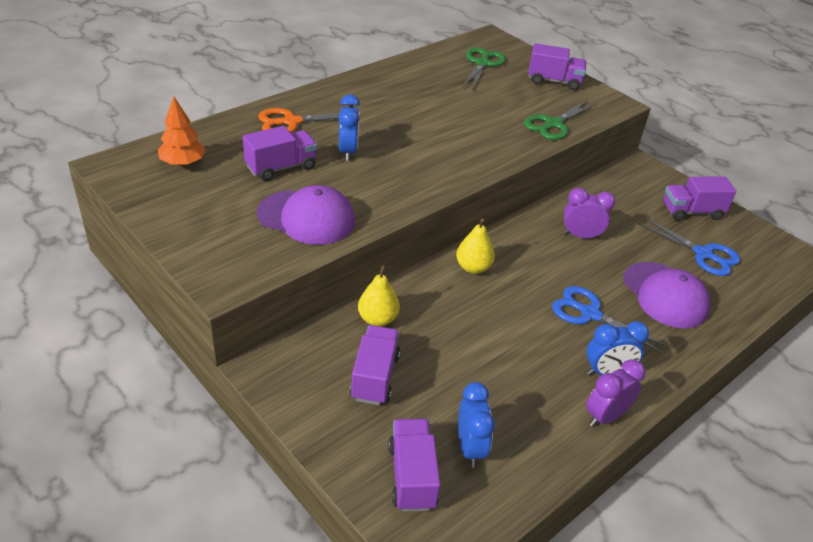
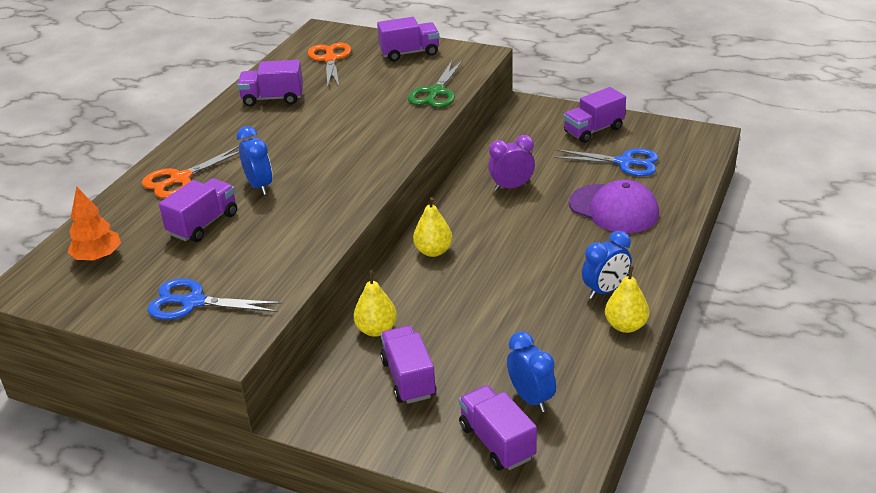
camera: 20 degrees left, 5 degrees down
(306, 217) = (264, 259): purple cap -> none
(412, 81) = (273, 98): none -> purple truck
(482, 64) = (330, 59): green scissors -> orange scissors
(590, 314) = (561, 249): blue scissors -> blue scissors (193, 302)
(605, 416) = (625, 326): purple clock -> yellow pear

